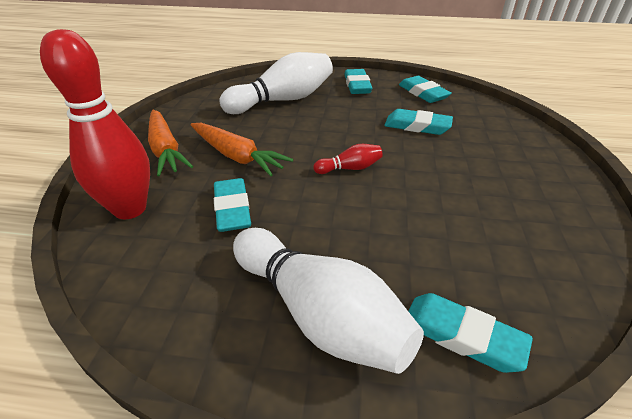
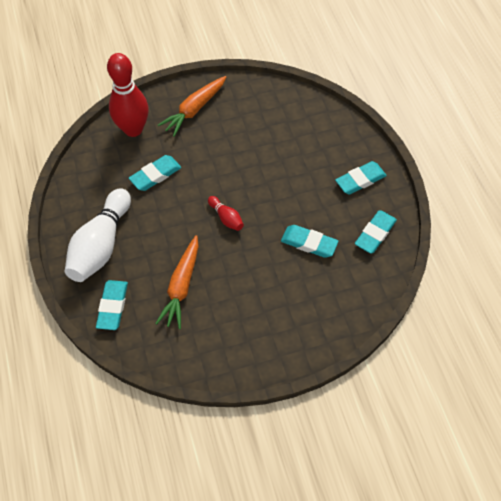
camera: 65 degrees right, 20 degrees up
(237, 156) = (207, 150): orange carrot -> orange carrot (181, 286)
(282, 100) = (299, 140): white bowling pin -> none
(417, 126) = (309, 243): turquoise eraser -> turquoise eraser turned 60 degrees counterclockwise

